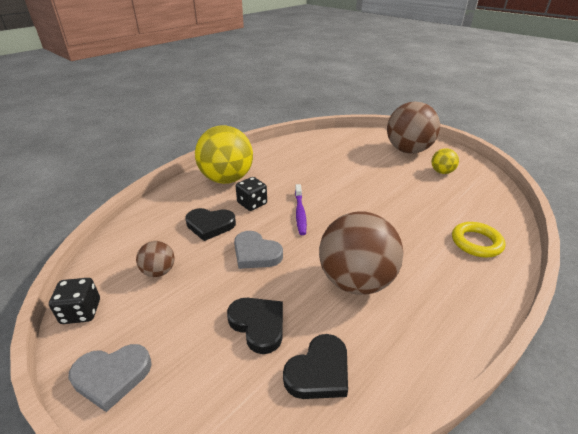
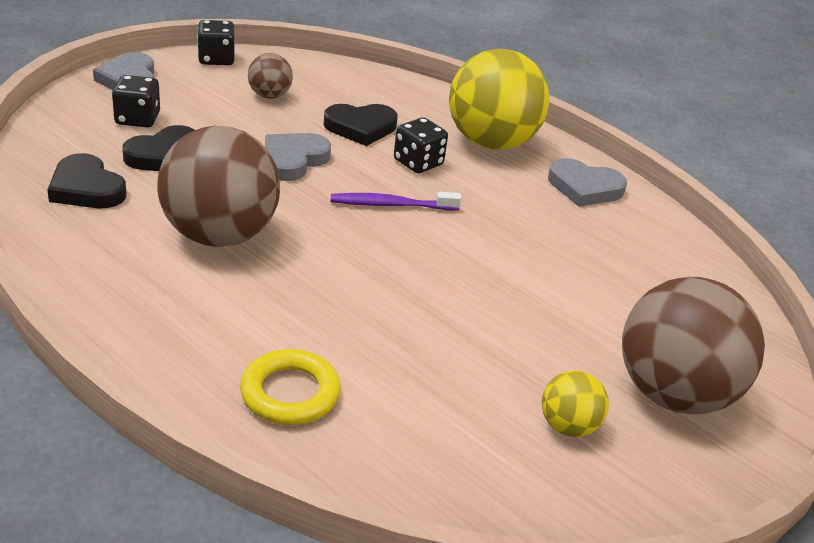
camera: 85 degrees right, 0 degrees up
(195, 355) = (137, 119): none -> black dice
(210, 225) = (361, 127): black heart -> black heart turned 105 degrees counterclockwise
(269, 156) = (584, 188): none -> grey heart

